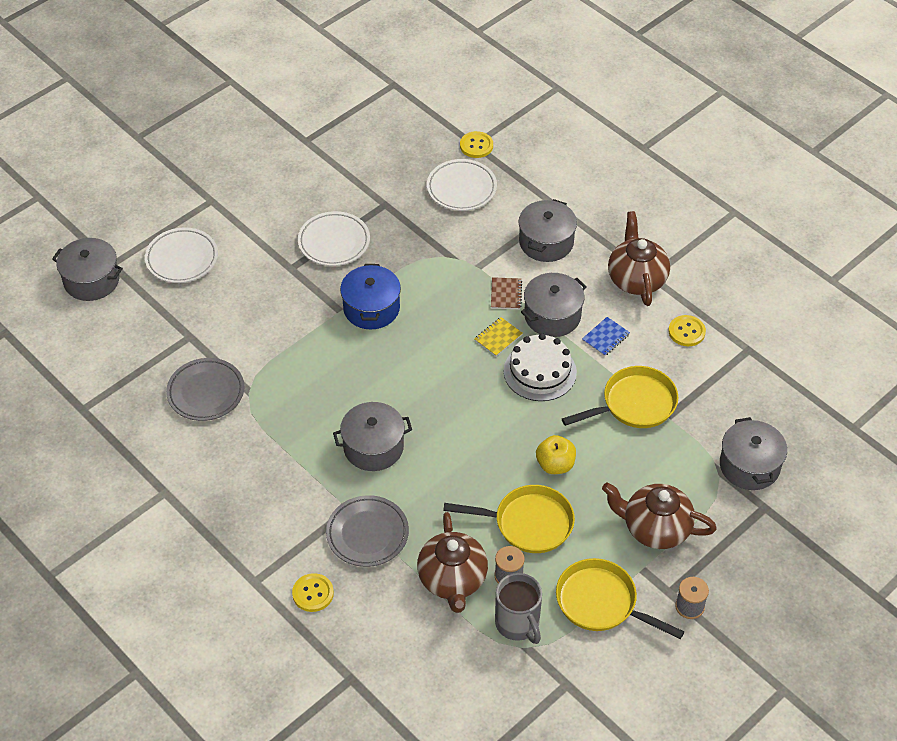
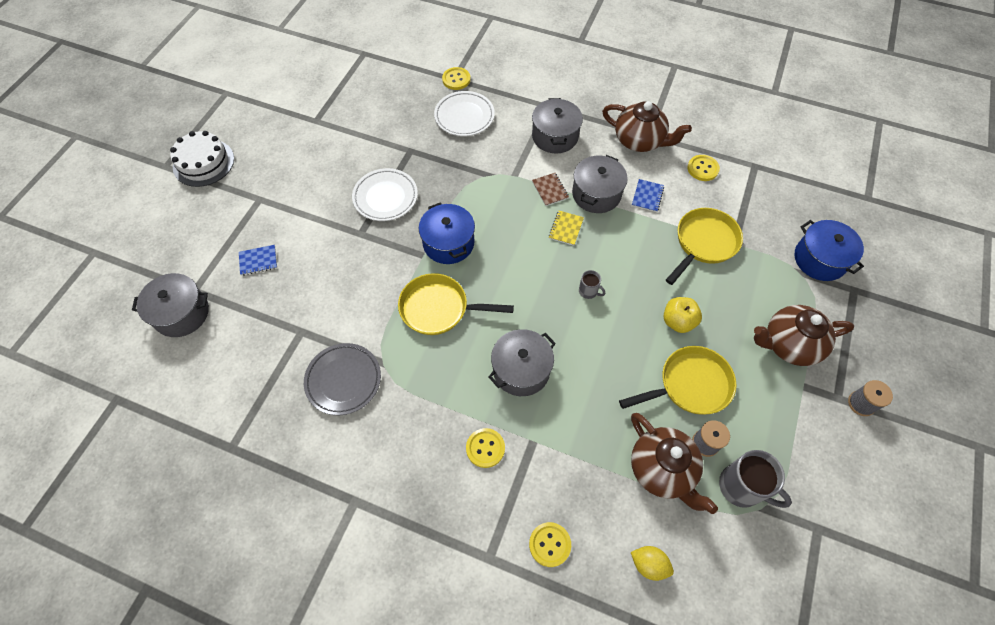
camera: 25 degrees left, 10 degrees up
(182, 259) = (258, 261): white plate -> blue notebook
(301, 497) = (485, 448): none -> yellow button
(367, 534) = (564, 458): grey plate -> none
(390, 644) = (649, 564): none -> yellow lemon
(483, 404) = (588, 291): none -> grey mug
(540, 371) = (615, 245): white cake -> white cake (203, 163)
(601, 602) = (793, 433): yellow pan -> yellow pan (439, 308)
(636, 279) = (639, 141): brown teapot -> brown teapot turned 150 degrees clockwise
(749, 466) = (820, 259): grey pot -> blue pot

